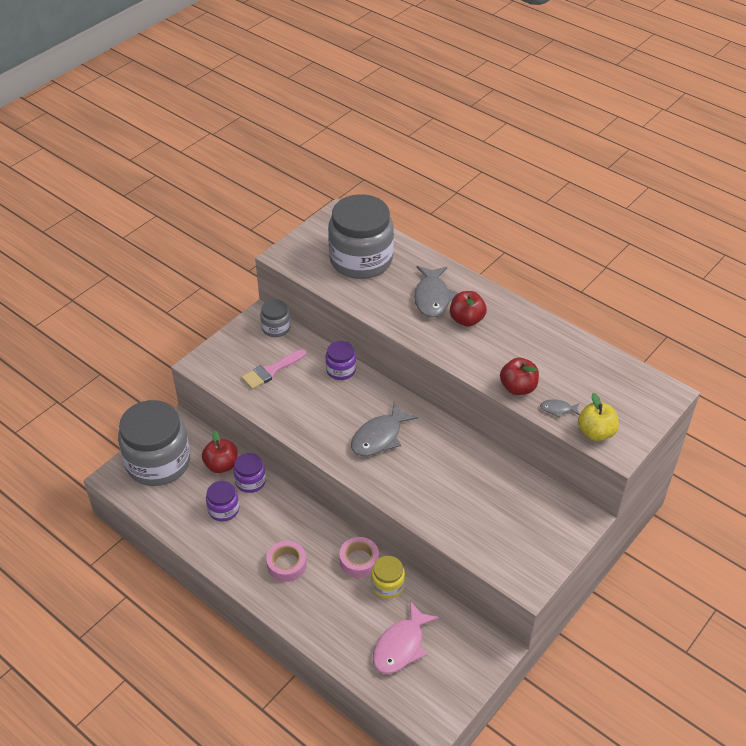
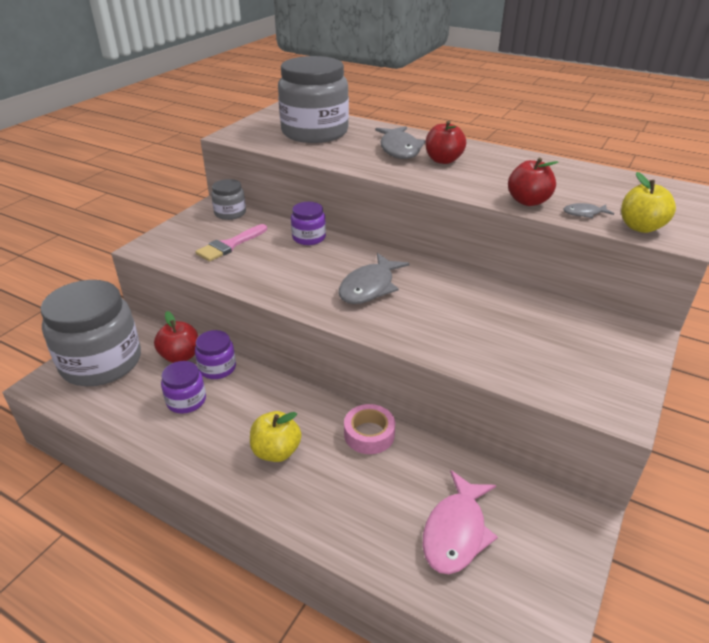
camera: 10 degrees left, 10 degrees down
(286, 564) = (276, 451): pink tape -> yellow apple
(387, 585) = (413, 457): yellow jar -> none

